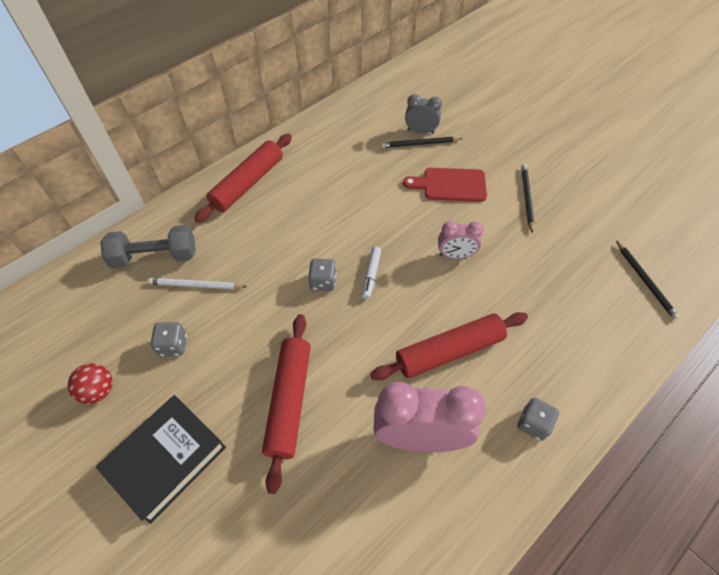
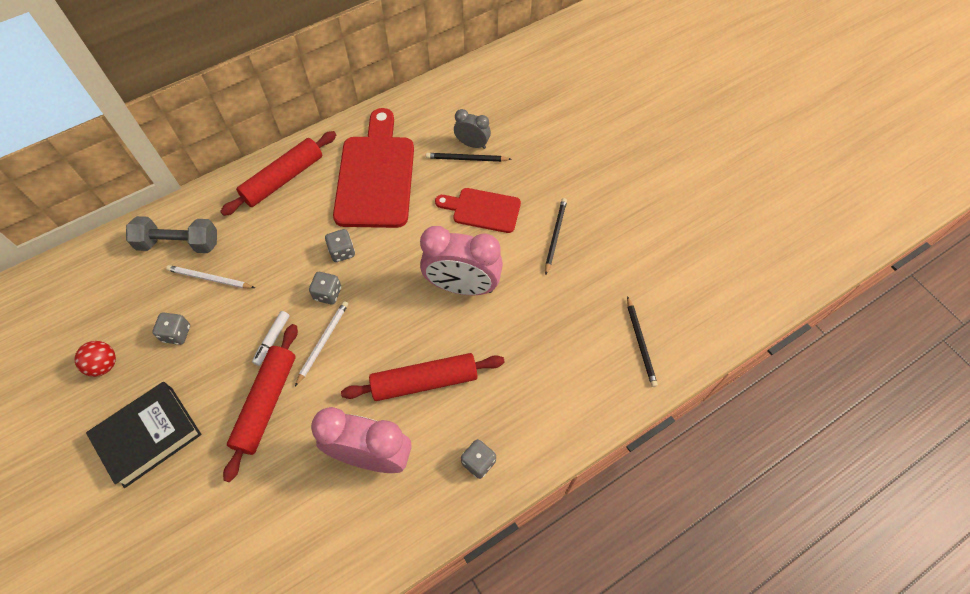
camera: 10 degrees right, 5 degrees up
(326, 241) = (342, 252): none -> grey dice
(332, 329) = (323, 342): none -> white pencil
(338, 169) = (375, 176): none -> red cutting board
(371, 275) = (375, 294): white marker -> white marker (272, 340)
(455, 255) = (462, 286): pink clock -> pink clock, size x1.90

